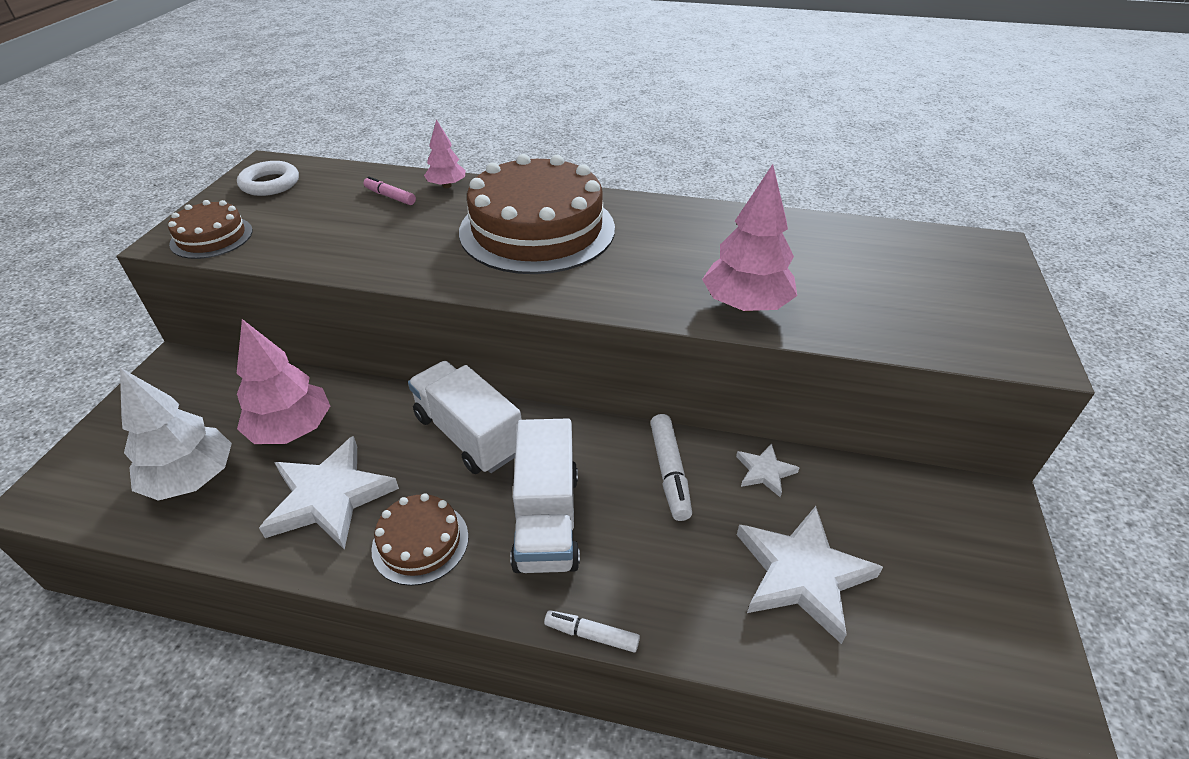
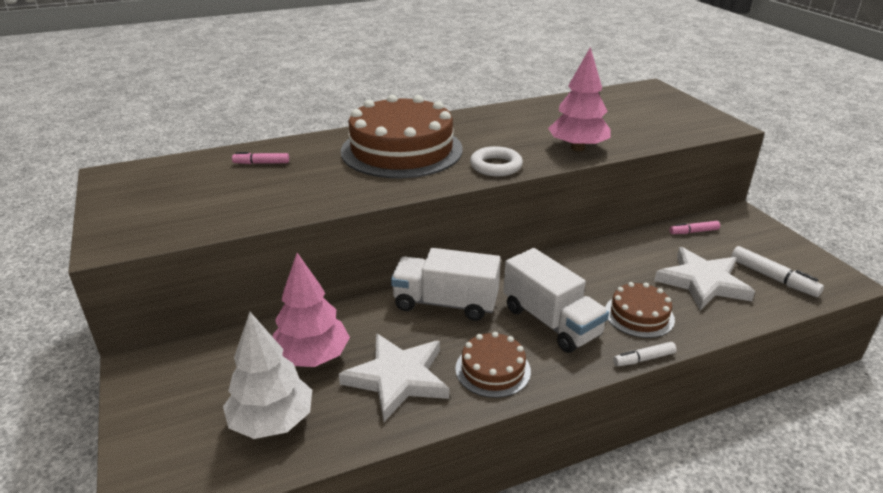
camera: 35 degrees left, 10 degrees down
(211, 237) = (146, 231): brown cake -> brown cake (639, 315)
(270, 184) = (138, 185): white ring -> white ring (496, 166)
(447, 186) = (296, 145): pink tree -> none
(669, 472) = (586, 269): white marker -> white marker (773, 278)
(765, 471) = (632, 247): white star -> none
(882, 491) = (693, 232): none -> pink marker

